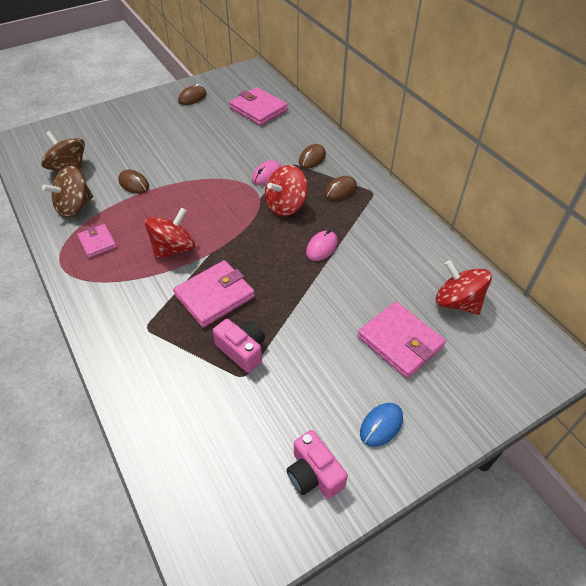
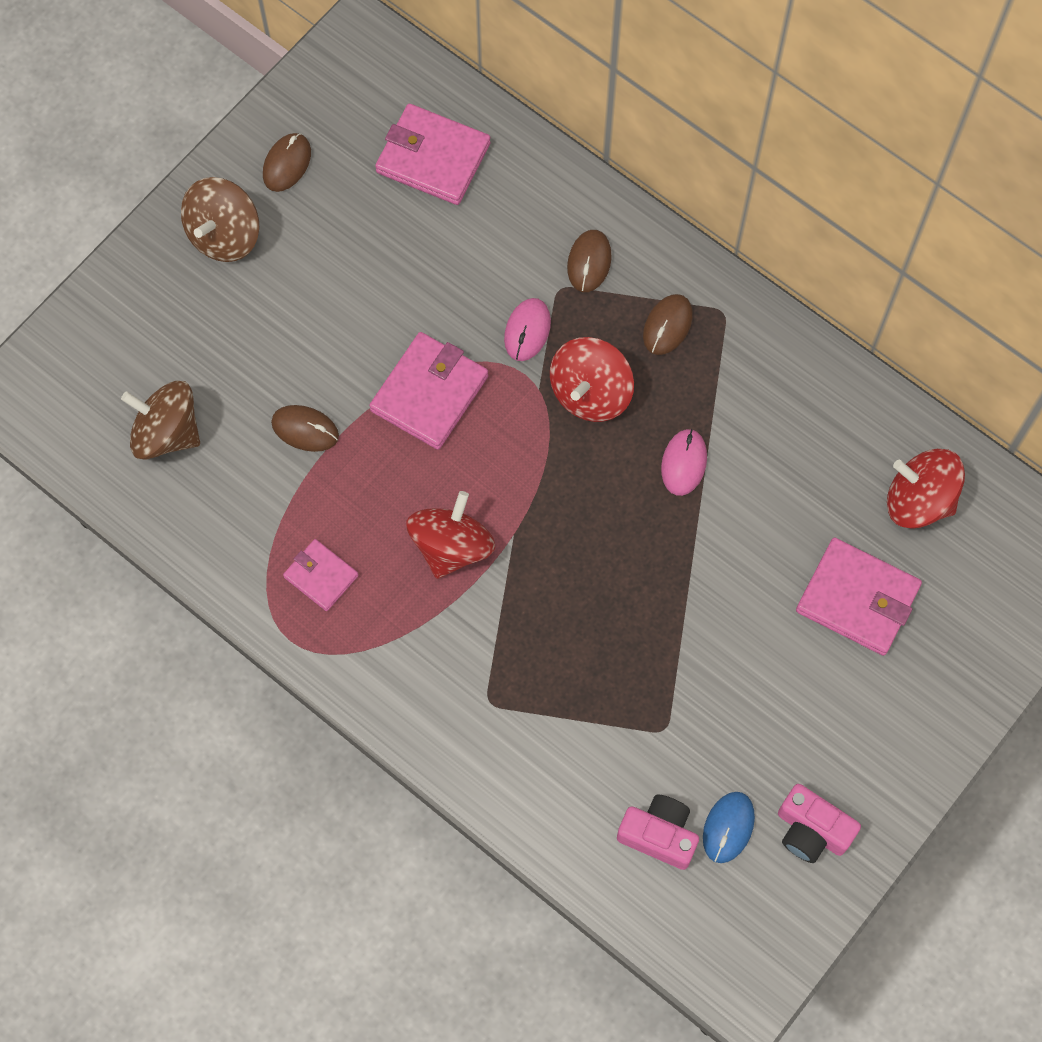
camera: 20 degrees left, 20 degrees up
(75, 207) = (235, 516): brown spinning top -> brown spinning top (224, 235)
(214, 296) = (561, 613): pink wallet -> pink wallet (429, 393)
(242, 350) = (644, 690): pink camera -> pink camera (659, 835)
(381, 425) = (872, 736): blue mouse -> blue mouse (728, 827)

